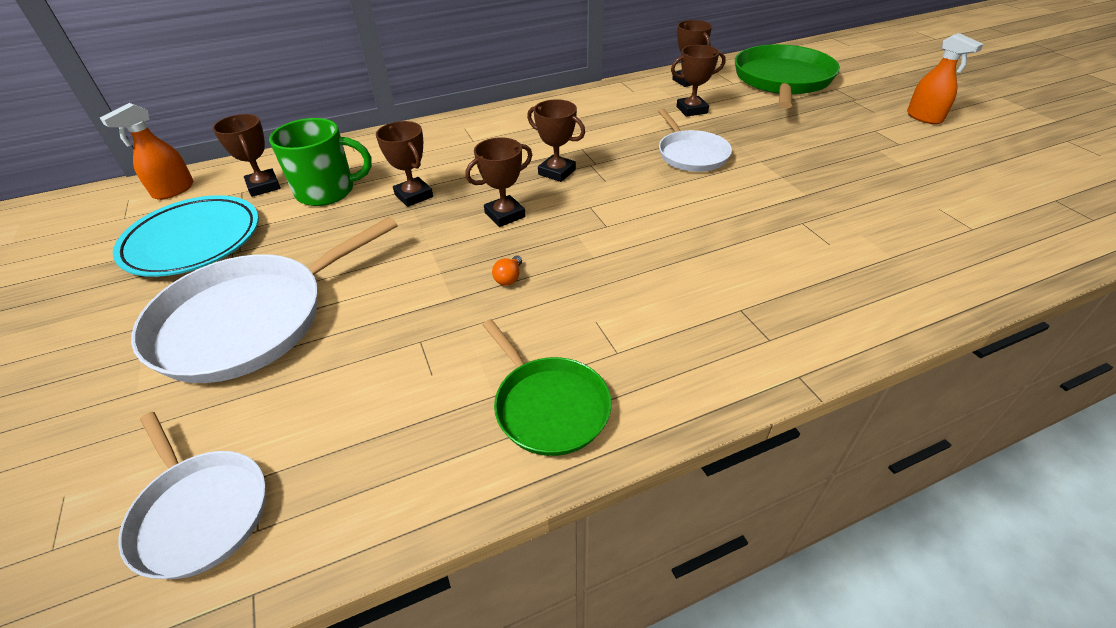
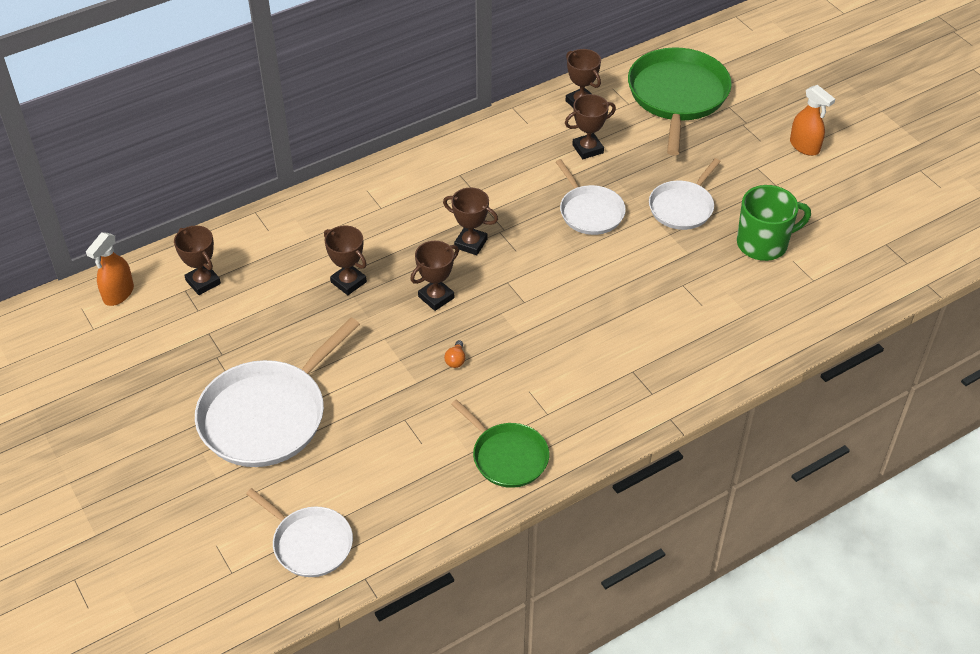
camera: 10 degrees left, 5 degrees up
(193, 241) = (175, 348): turquoise plate -> none
(327, 191) = (267, 283): green mug -> green mug (763, 243)
(795, 156) = (682, 207): none -> white pan

